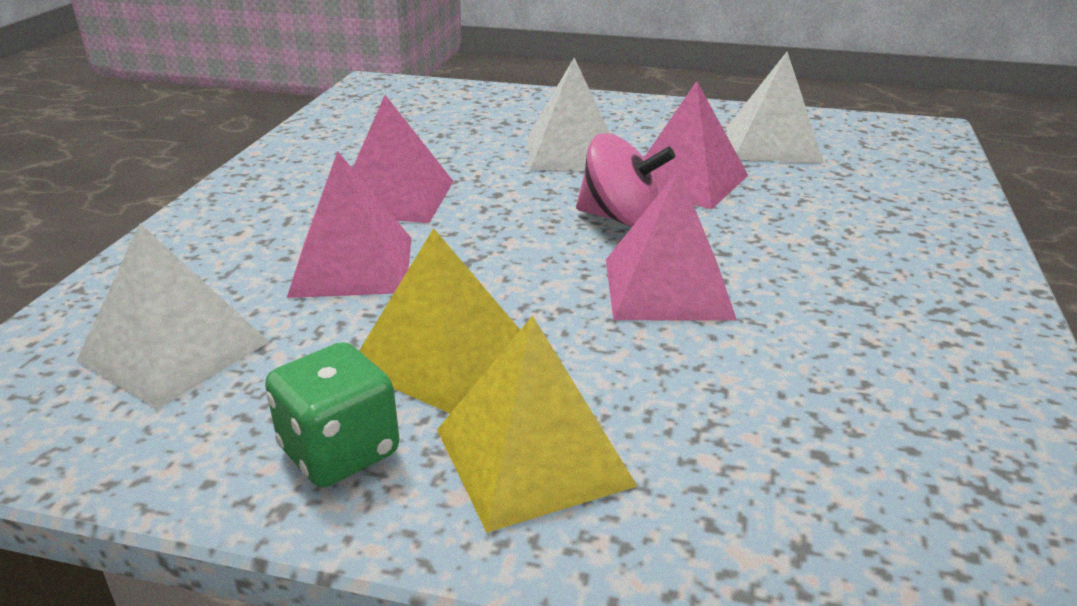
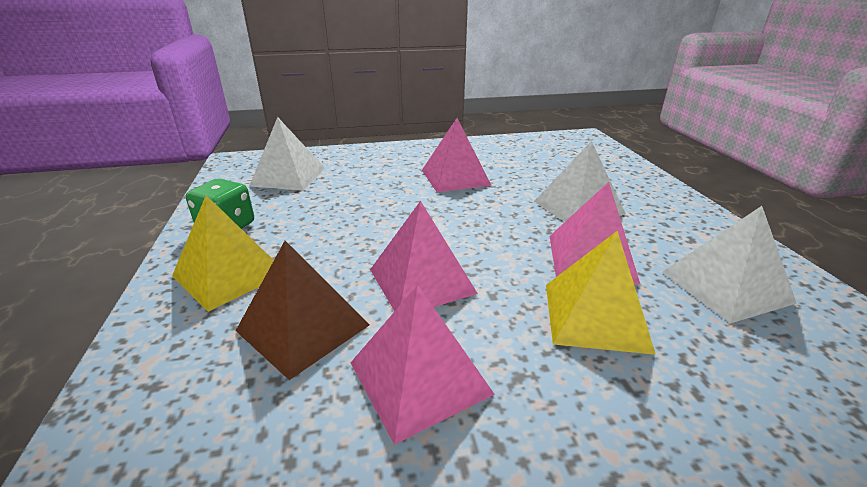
camera: 65 degrees right, 0 degrees up
(352, 266) = (377, 187): pink pyramid -> pink pyramid (420, 378)
(443, 357) = (307, 230): yellow pyramid -> yellow pyramid (595, 316)
(620, 218) = (500, 245): pink spinning top -> none
(723, 395) = (303, 327): none -> brown pyramid

